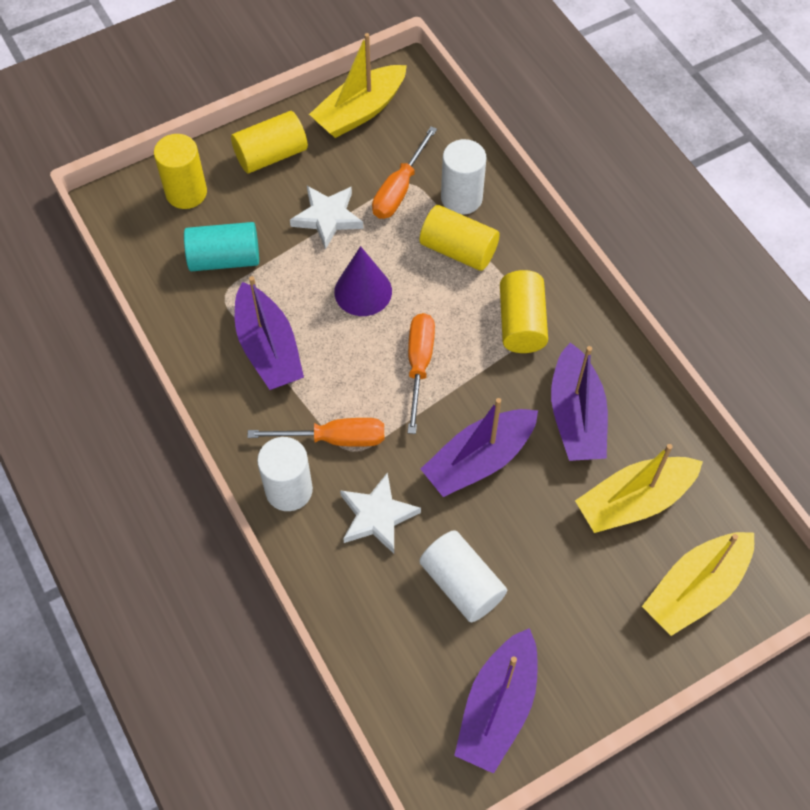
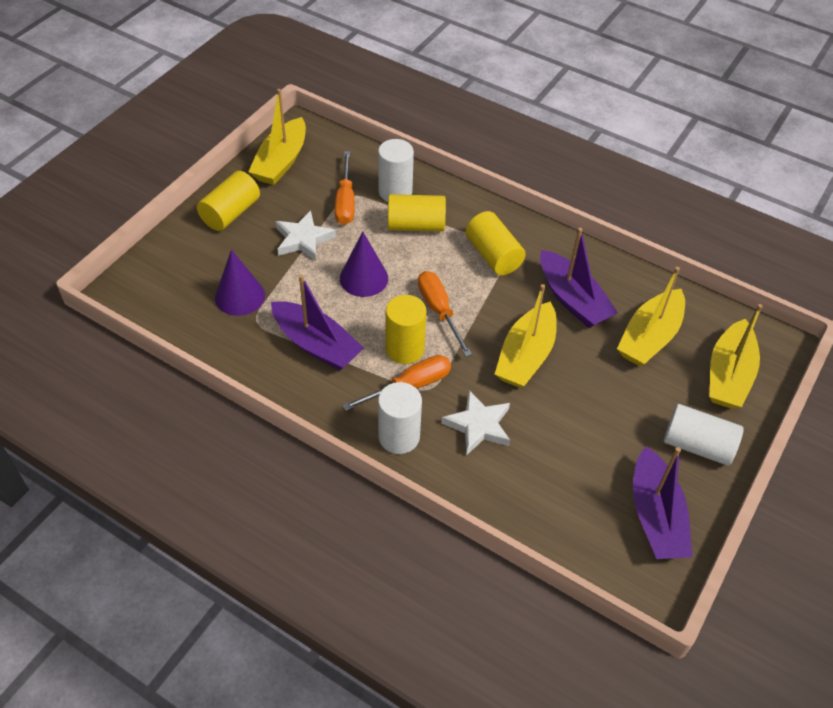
camera: 30 degrees left, 10 degrees down
(186, 192) = (178, 262): yellow cylinder -> yellow cylinder (405, 349)
(224, 259) = (240, 296): turquoise cylinder -> purple cone
(462, 584) = (571, 444): white cylinder -> white cylinder (697, 445)
(479, 460) = (526, 355): purple boat -> yellow boat

